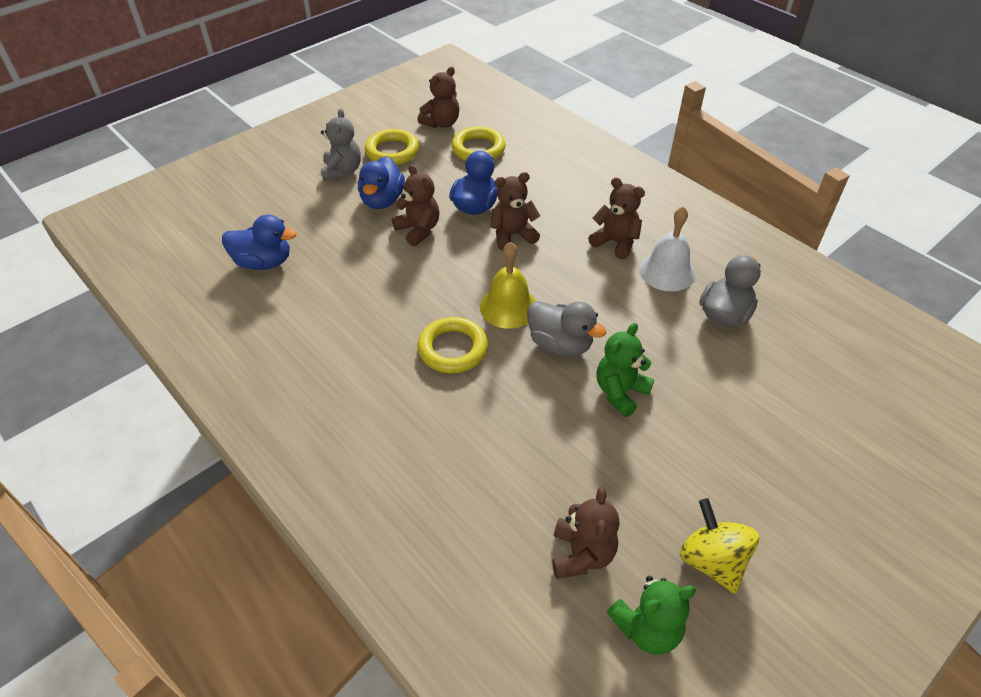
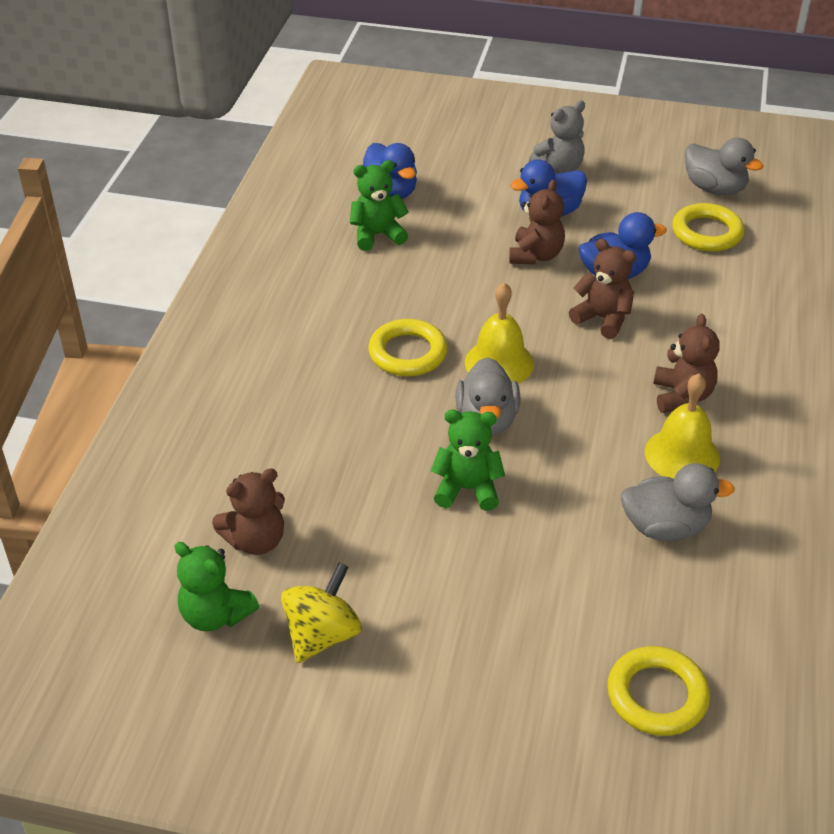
camera: 55 degrees right, 5 degrees down
(304, 295) = (377, 235): none -> green teddy bear
(392, 151) = (627, 182): yellow ring -> yellow ring (657, 695)
(441, 123) = (714, 189): brown teddy bear -> grey duck
(667, 271) = (682, 455): white bell -> yellow bell

